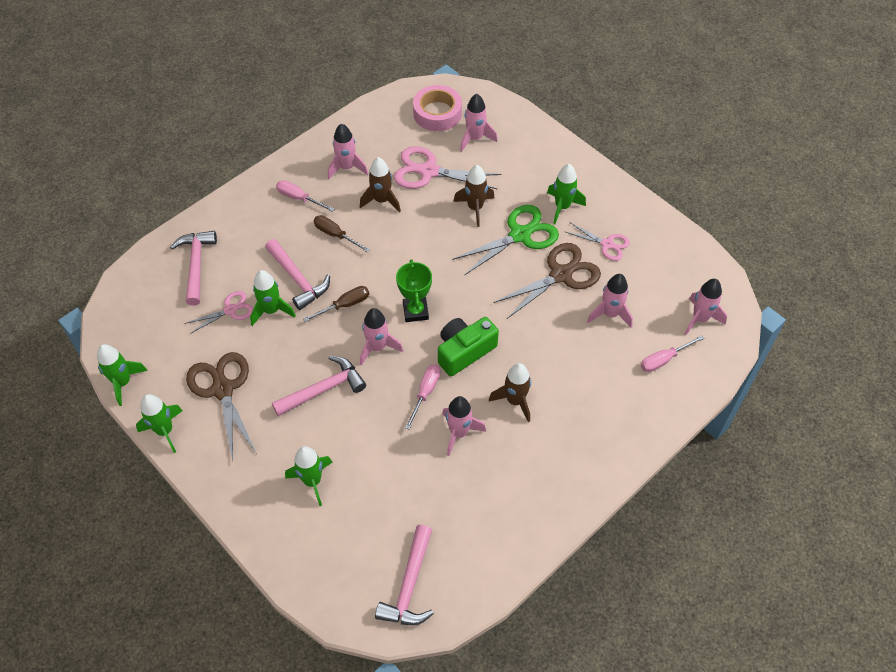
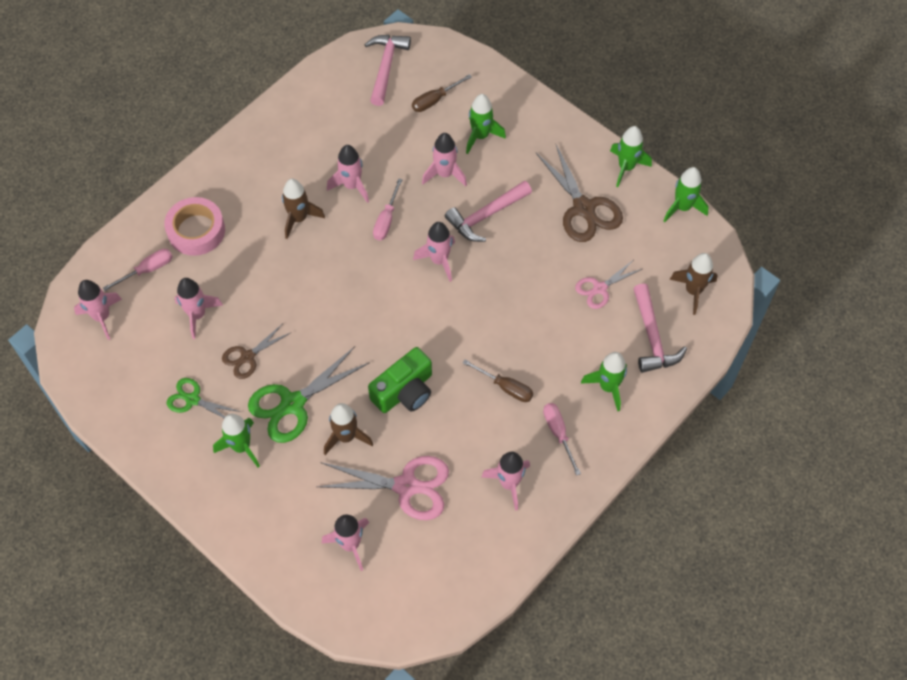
camera: 175 degrees right, 5 degrees up
(271, 310) = (556, 291): green rocket -> green rocket (608, 387)
(298, 279) = (536, 328): pink hammer -> none
(299, 198) = (558, 433): pink screwdriver -> pink screwdriver turned 135 degrees counterclockwise
(344, 305) = (480, 303): brown screwdriver -> brown screwdriver (435, 100)
(359, 438) = (444, 174): none -> pink rocket
(382, 200) = (458, 438): brown rocket -> brown rocket (693, 291)
(415, 311) = (404, 302): green trophy -> none
(437, 113) = (403, 584): pink tape -> pink tape (196, 231)
(464, 351) = (350, 263): green camera -> green camera (404, 391)
(561, 275) = (247, 357): brown scissors -> brown scissors, size x0.59
(607, 244) = (192, 399): pink scissors -> green scissors

